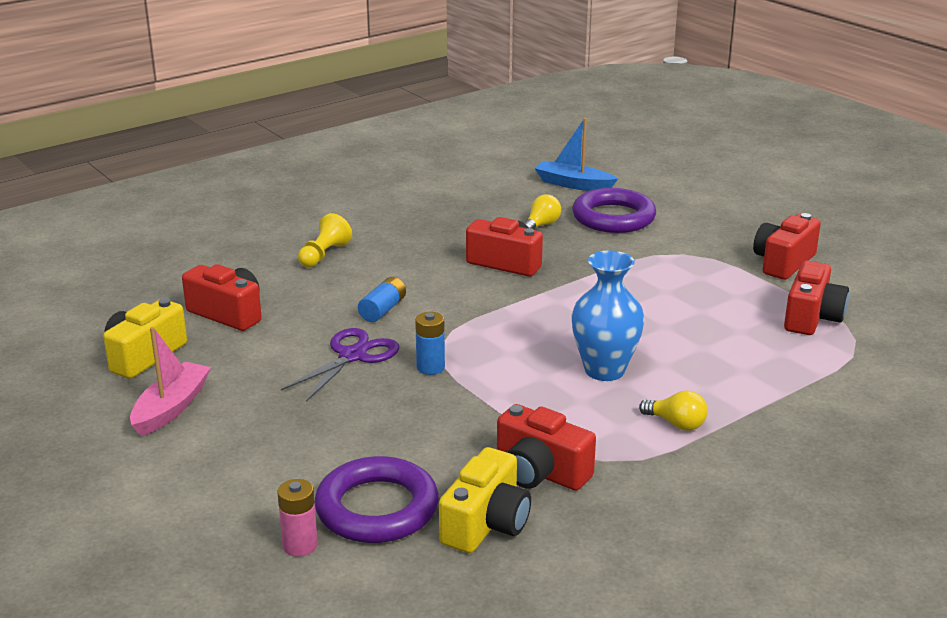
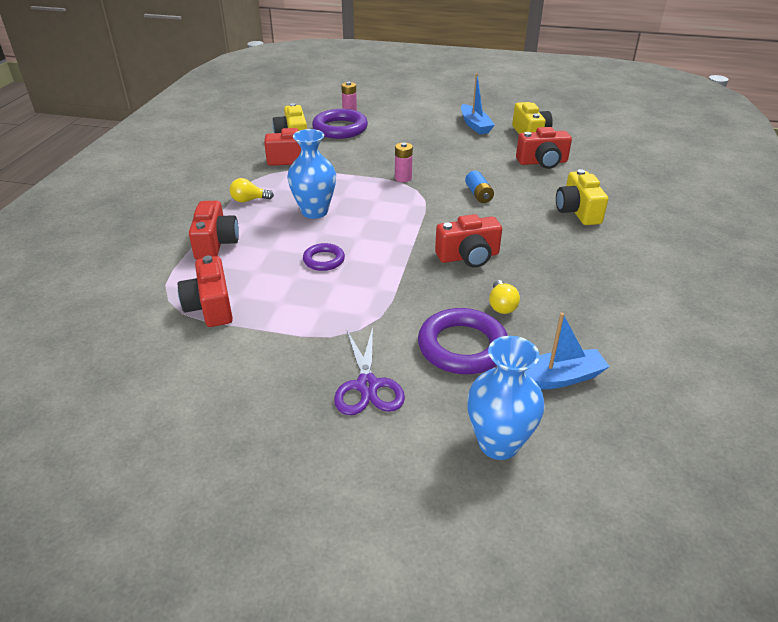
camera: 140 degrees right, 10 degrees up
(171, 408) = (475, 125): pink boat -> blue boat
(324, 255) = (577, 211): yellow pawn -> yellow camera
(352, 356) = (447, 168): purple scissors -> purple scissors (367, 386)
(430, 367) = (403, 178): blue battery -> pink battery
(655, 314) = (324, 260): none -> purple ring
(659, 178) = (498, 443): none -> blue vase
(783, 263) = (268, 361): red camera -> red camera (215, 243)

